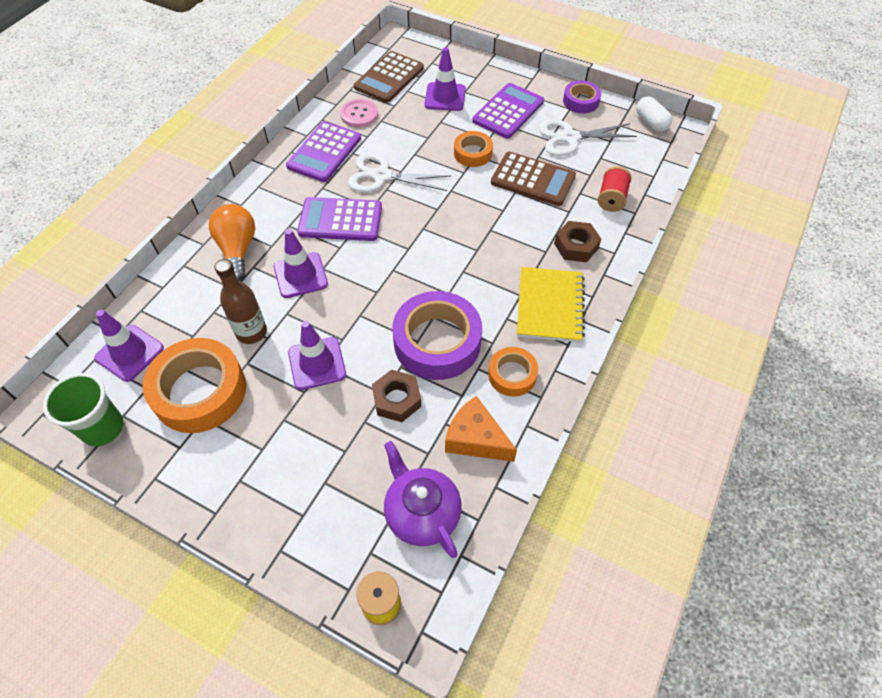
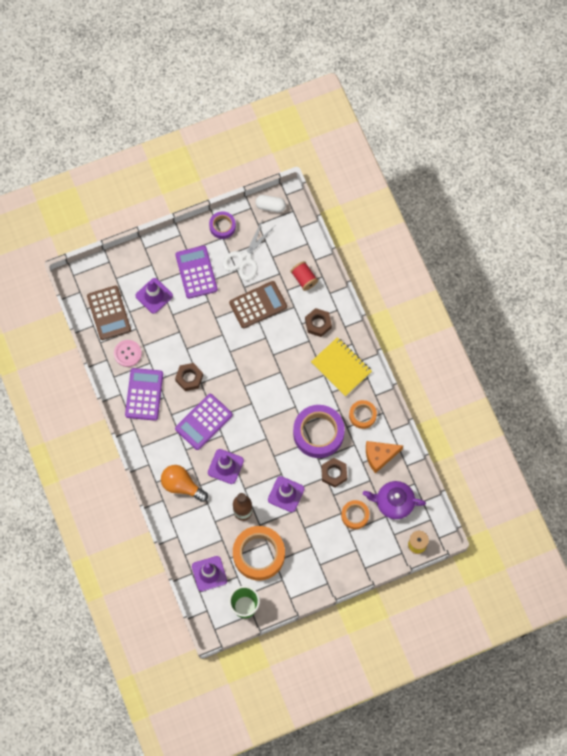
camera: 50 degrees left, 15 degrees up
(324, 152) = (144, 394): purple calculator -> purple calculator turned 150 degrees counterclockwise
(382, 176) = (189, 378): white scissors -> brown nut
(473, 153) = (212, 318): orange tape -> orange tape (355, 515)

